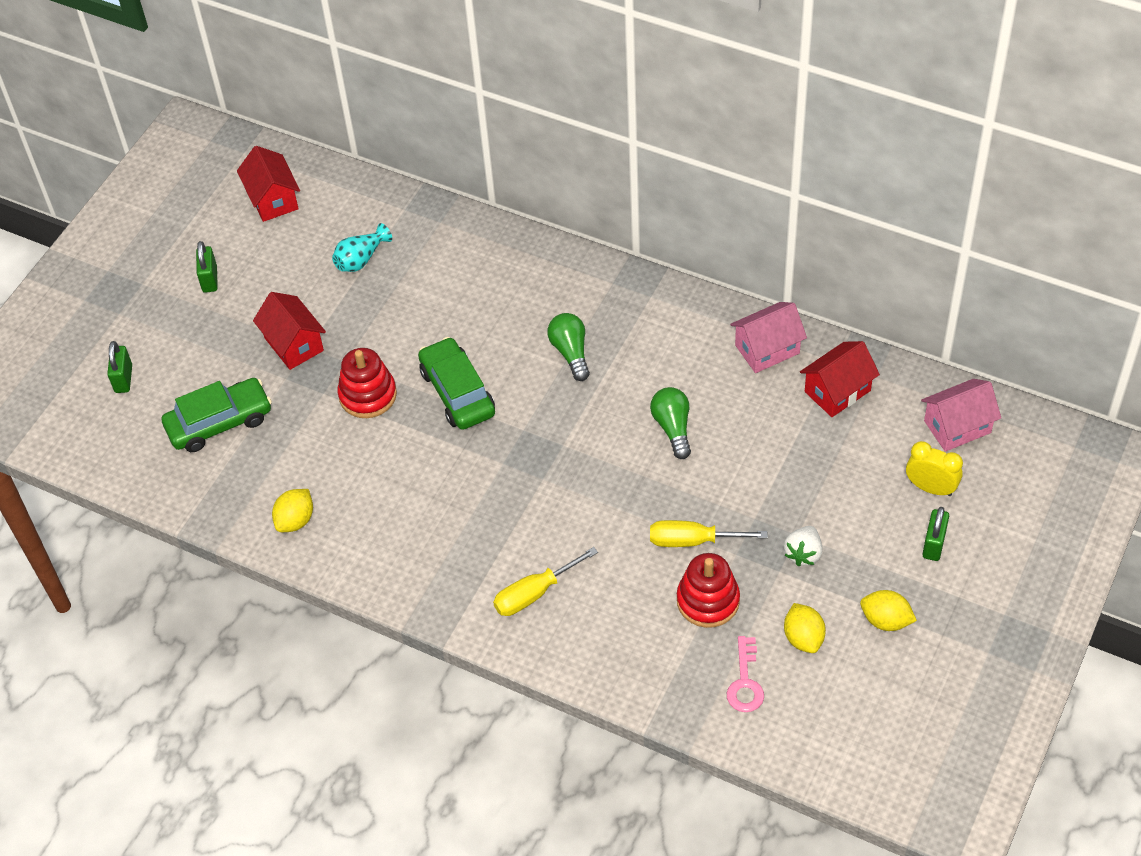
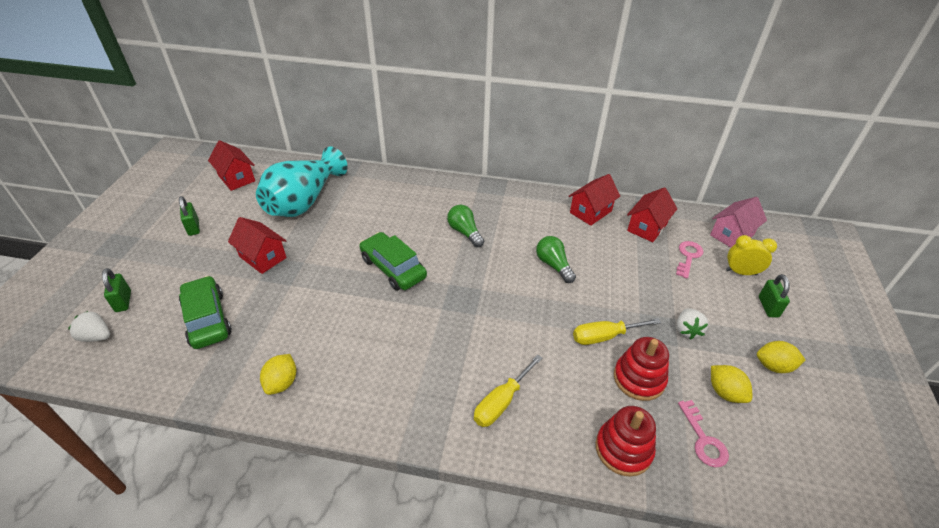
camera: 20 degrees left, 10 degrees down
(95, 421) = (96, 336): none -> white strawberry
(219, 422) = (207, 319): green car -> green car turned 75 degrees counterclockwise
(361, 259) = (304, 201): turquoise vase -> turquoise vase, size x2.24
(368, 395) = (326, 281): red stacking toy -> red stacking toy (623, 449)
(767, 349) = (590, 212): pink house -> red house
(870, 450) = (688, 257): none -> pink key

